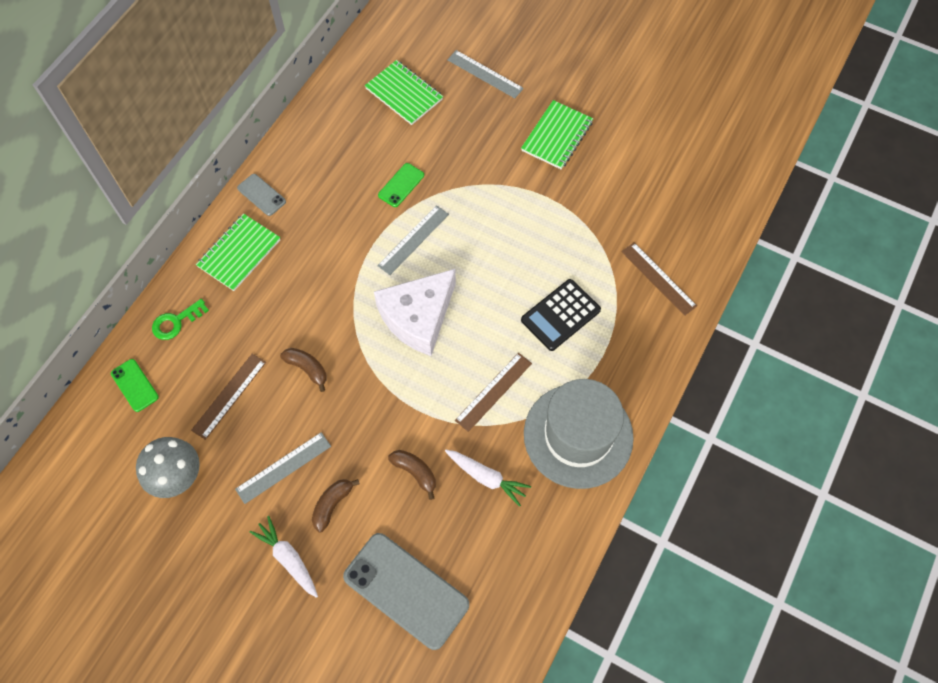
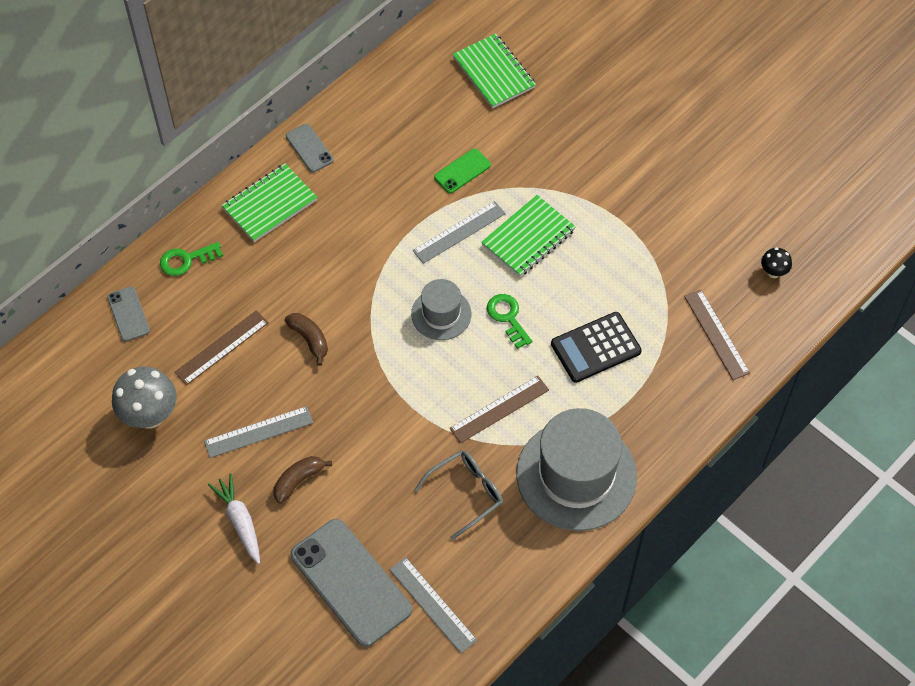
camera: 15 degrees right, 5 degrees down
(134, 385) = (128, 314): green phone -> grey phone
(415, 472) = (393, 470): brown banana -> none
(418, 317) = (441, 314): white cheese -> grey hat
(477, 306) = (507, 317): none -> green key
(485, 74) = (590, 70): grey ruler -> grey ruler (433, 604)
(486, 477) = (466, 493): white carrot -> grey glasses
(557, 136) = (651, 156): green notebook -> green notebook (528, 237)
(688, 213) = (773, 272): none -> black mushroom

